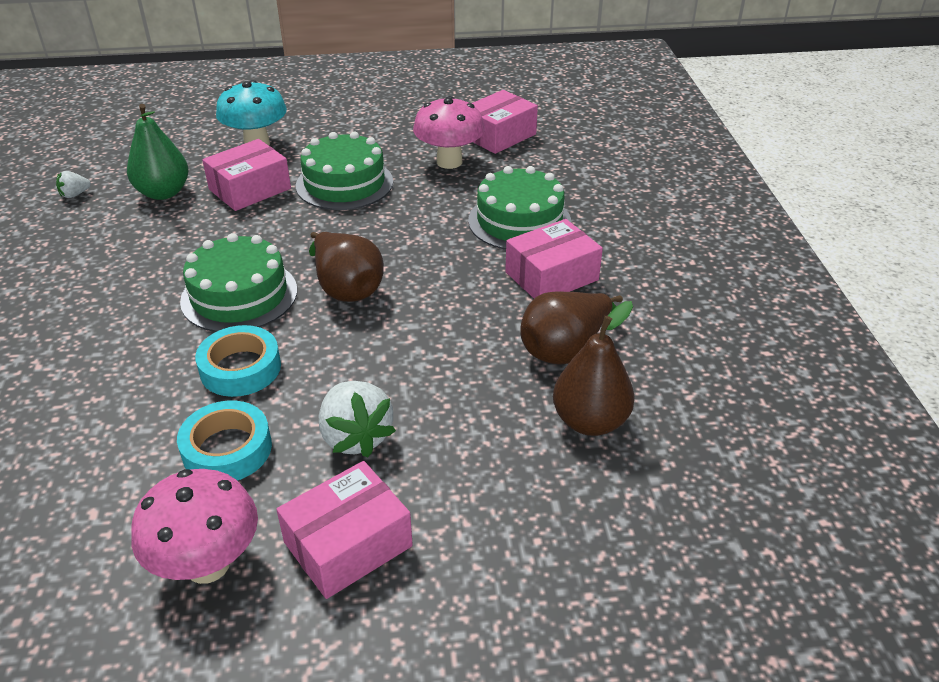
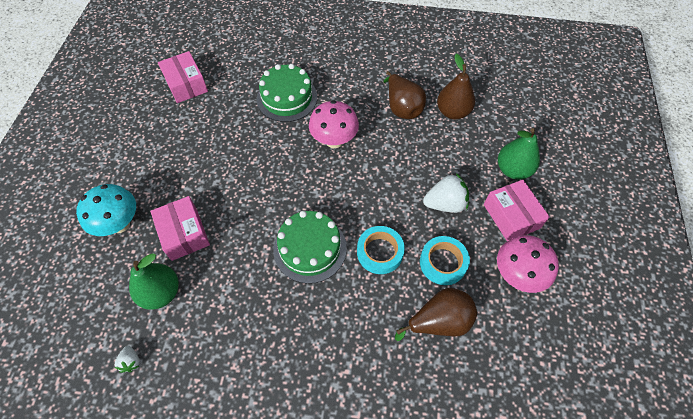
camera: 75 degrees left, 20 degrees up
(344, 183) = (204, 176): green cake -> none
(346, 288) = (322, 191): brown pear -> brown pear (439, 321)
(449, 162) = (205, 116): pink mushroom -> pink mushroom (334, 141)
(472, 537) = (512, 170): none -> green pear
(551, 276) = (343, 97): pink box -> none

